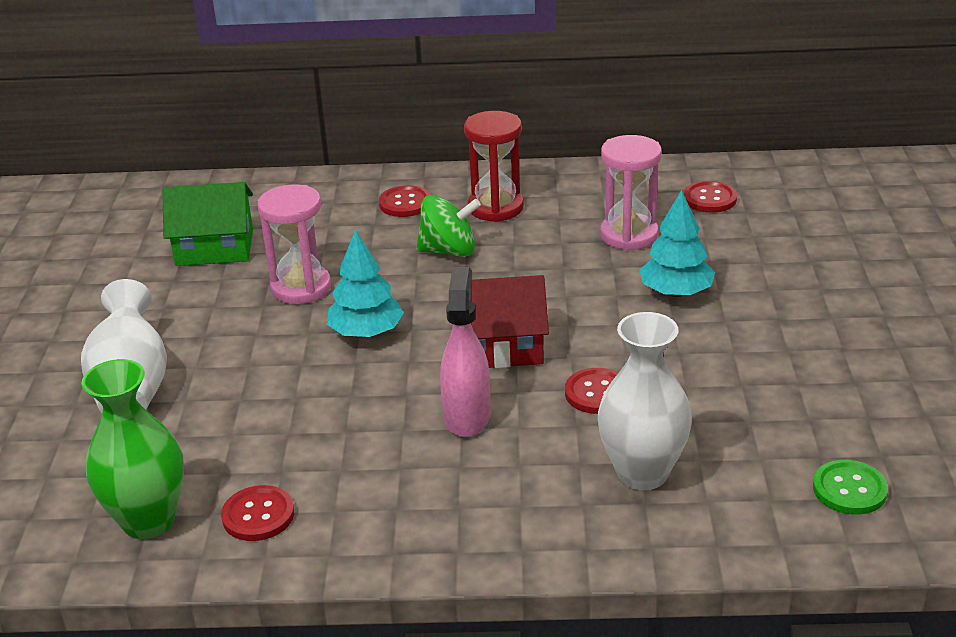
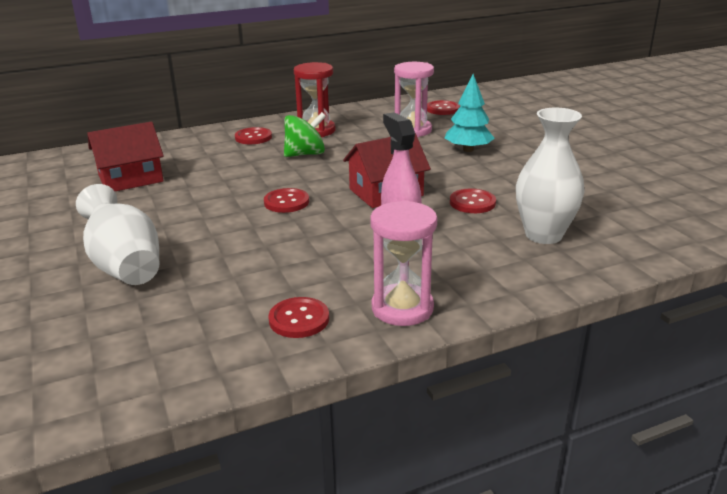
camera: 25 degrees left, 5 degrees down
(148, 521) = (208, 345): green vase -> none
(215, 247) = (130, 178): green house -> red house
(301, 288) = (216, 188): pink hourglass -> pink hourglass (402, 308)
(366, 332) = (286, 202): turquoise tree -> red button
(849, 489) = (668, 216): green button -> none

